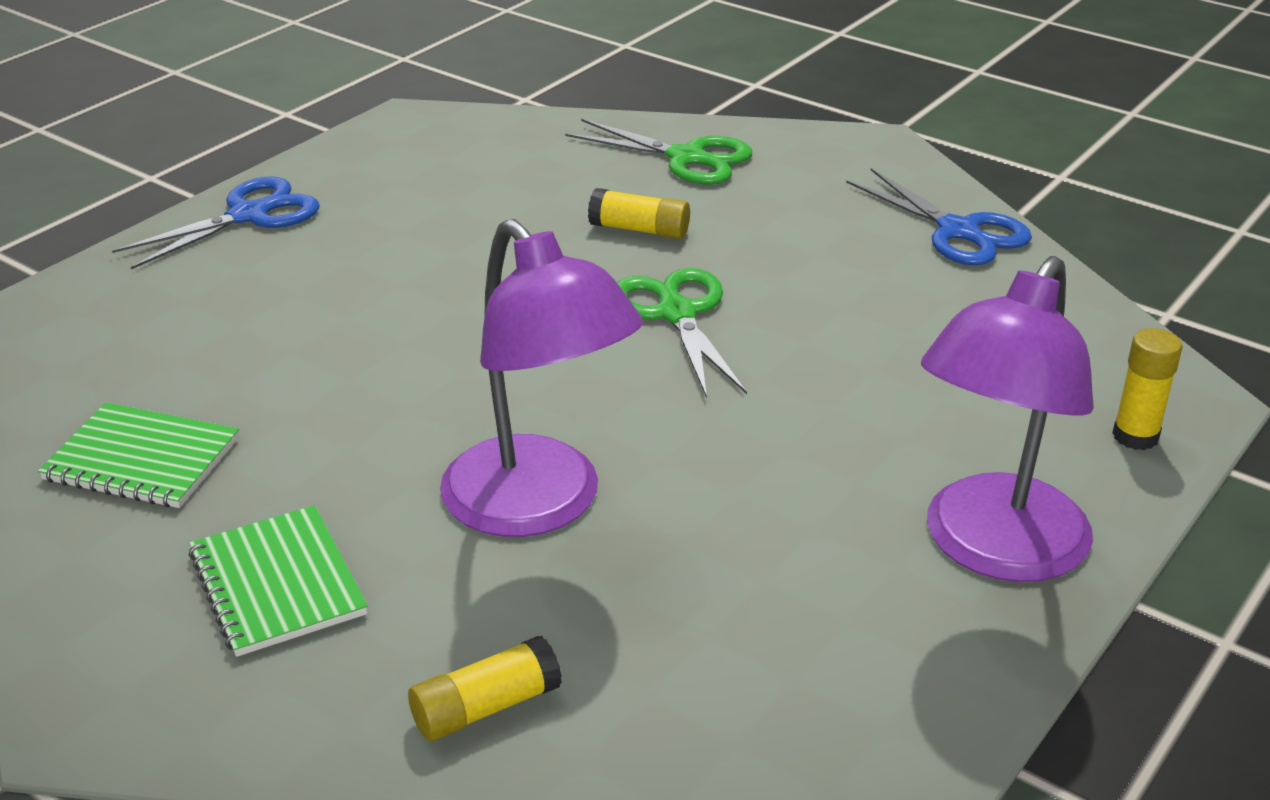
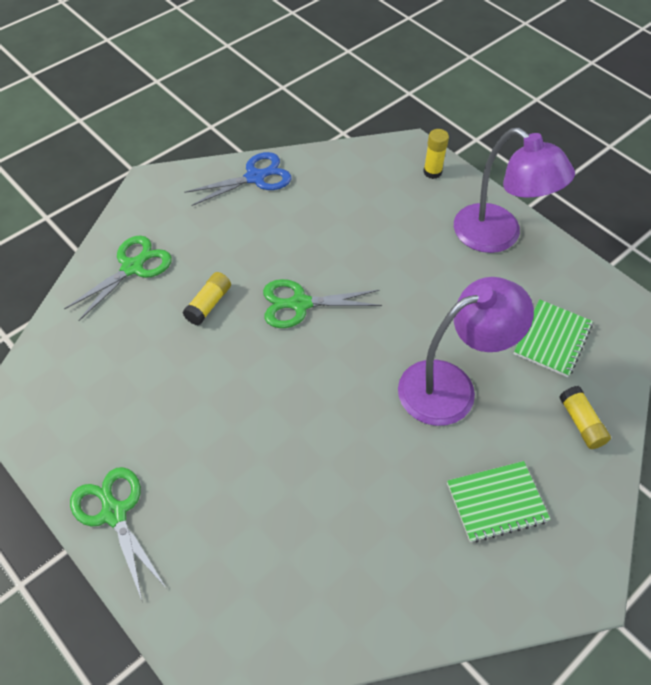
camera: 80 degrees left, 20 degrees up
(142, 459) = (384, 572): green notebook -> green notebook (552, 339)
(249, 216) = (114, 513): blue scissors -> green scissors

